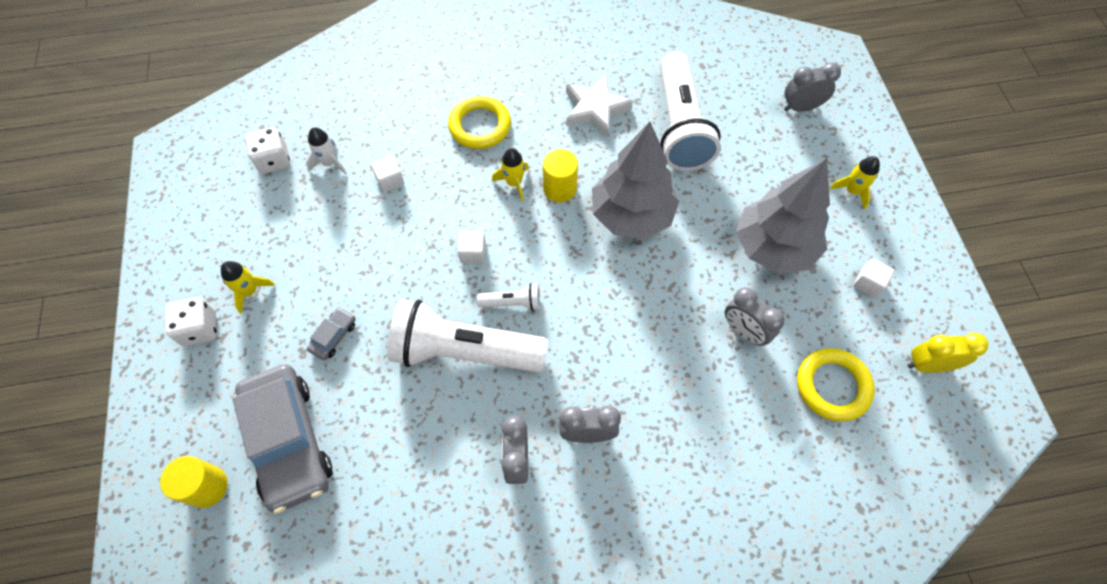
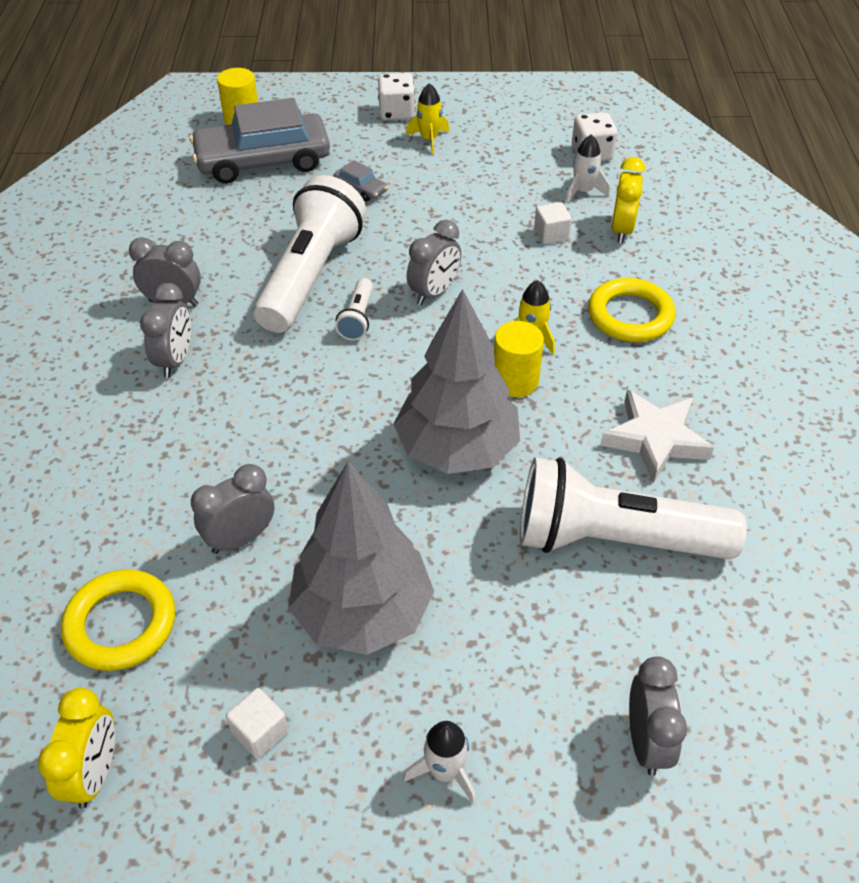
camera: 100 degrees right, 15 degrees down
(380, 135) = (621, 230): none -> yellow clock
(473, 253) = (434, 293): white cube -> grey clock
(852, 191) = (445, 771): yellow rocket -> white rocket

